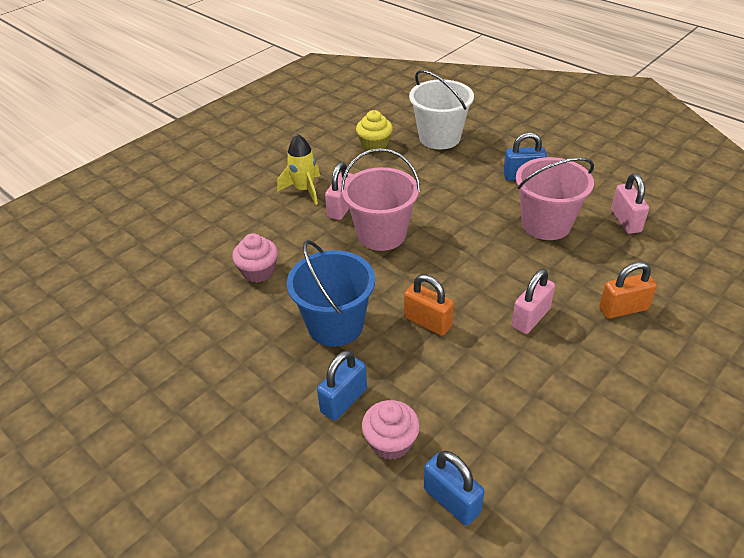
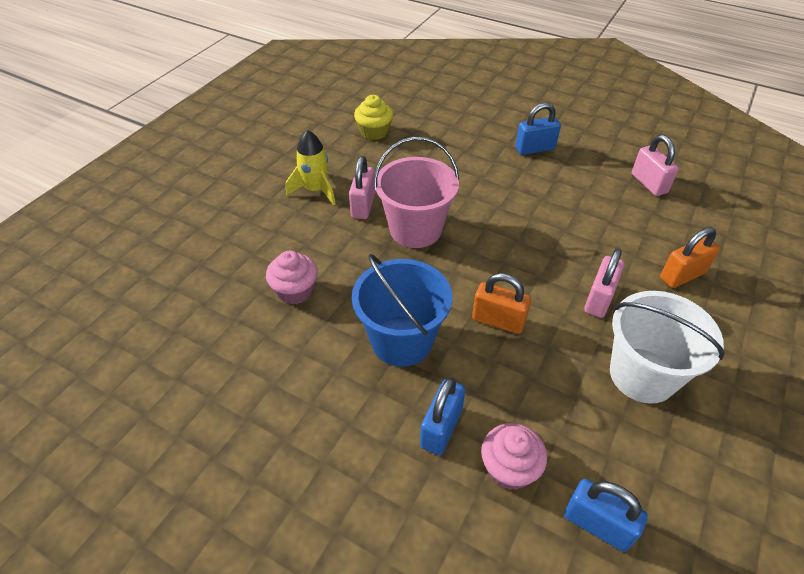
camera: 15 degrees left, 5 degrees up
(439, 138) = (438, 117): white bucket -> white bucket (642, 375)
(546, 224) = (576, 196): pink bucket -> none

